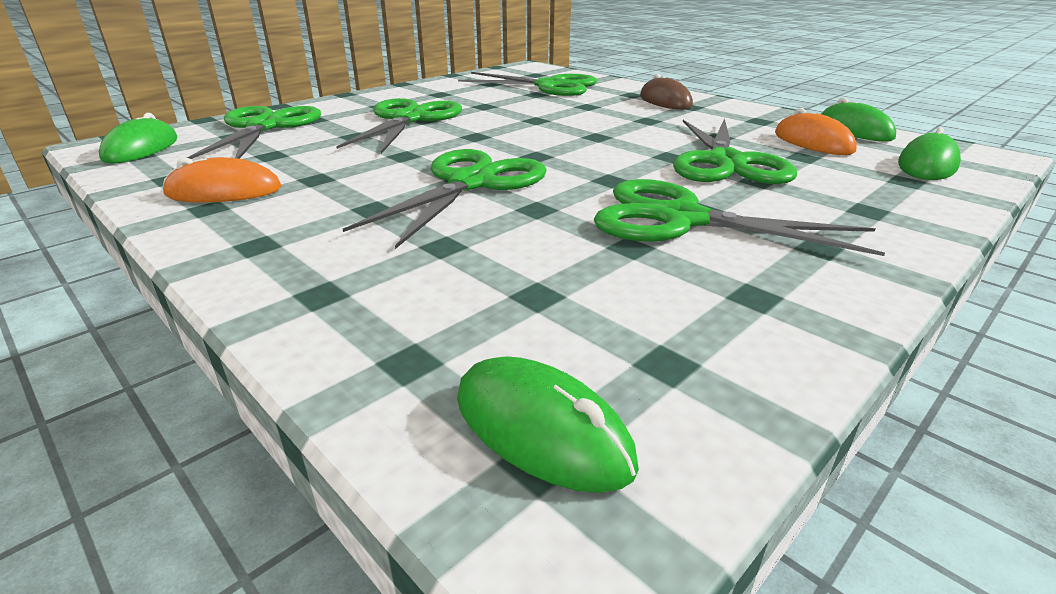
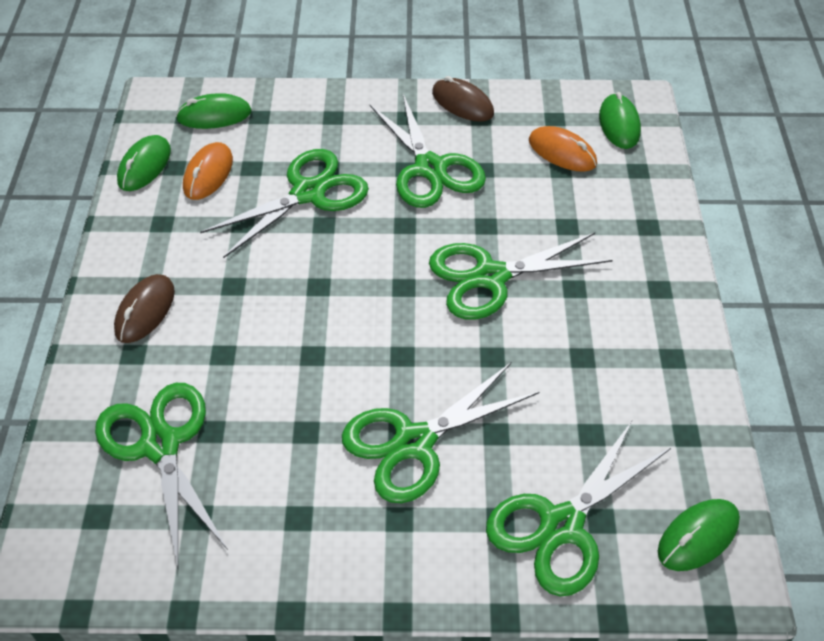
camera: 135 degrees left, 20 degrees up
(224, 191) = (654, 376): orange mouse -> orange mouse (562, 152)
(815, 298) = (462, 103): none -> brown mouse

